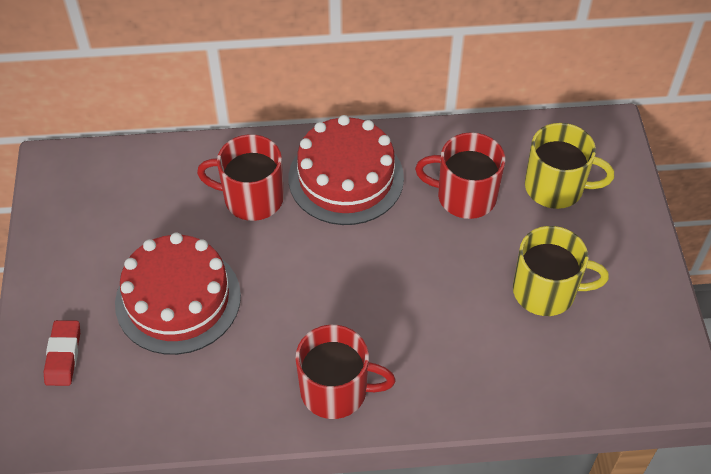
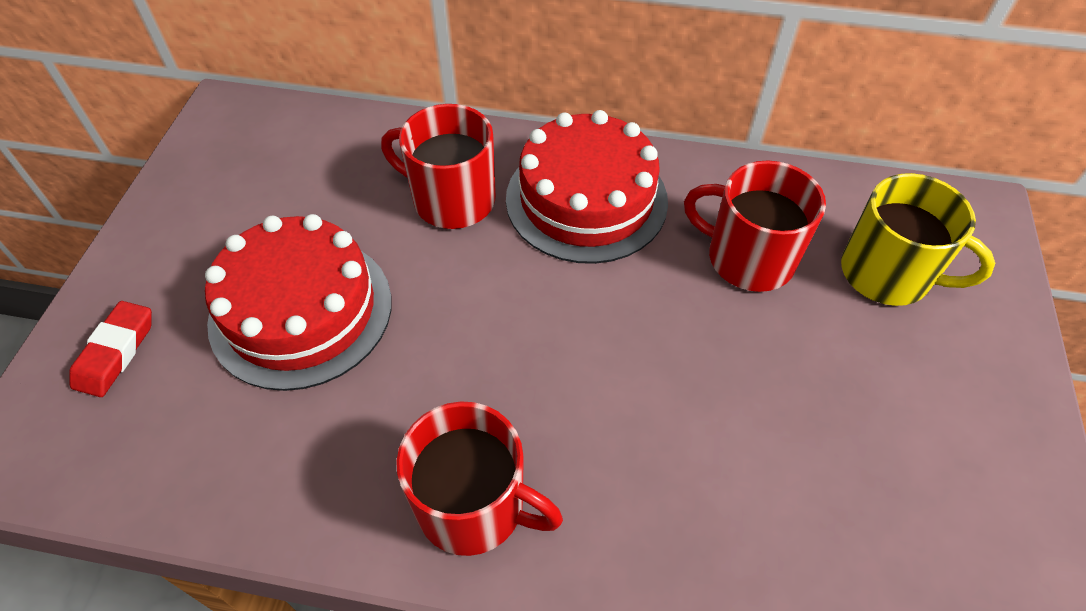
camera: 15 degrees right, 0 degrees up
(546, 291) = (846, 426): yellow mug -> none

